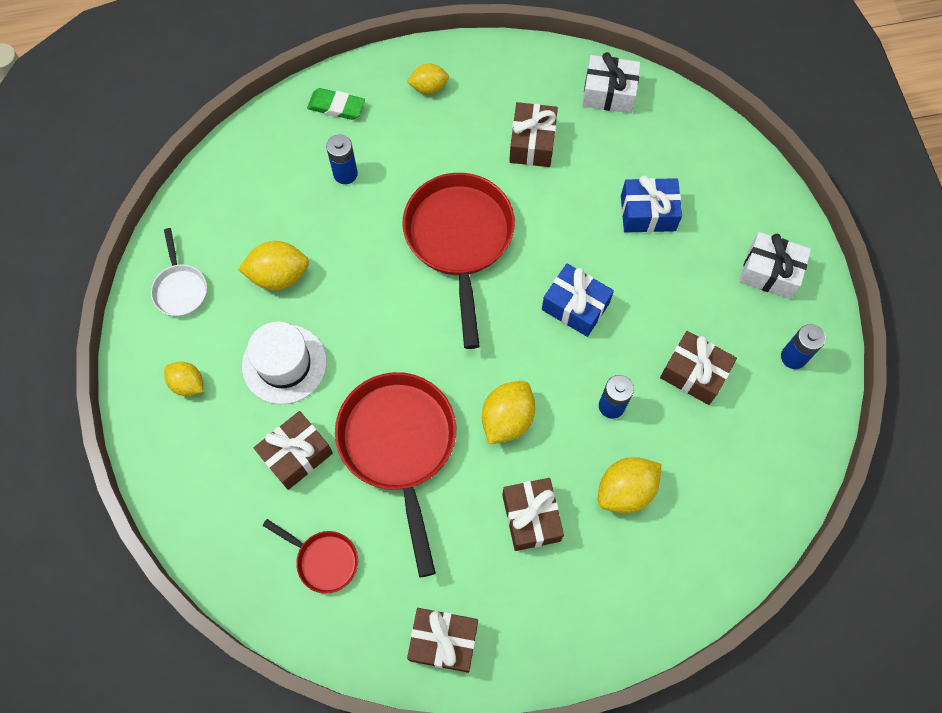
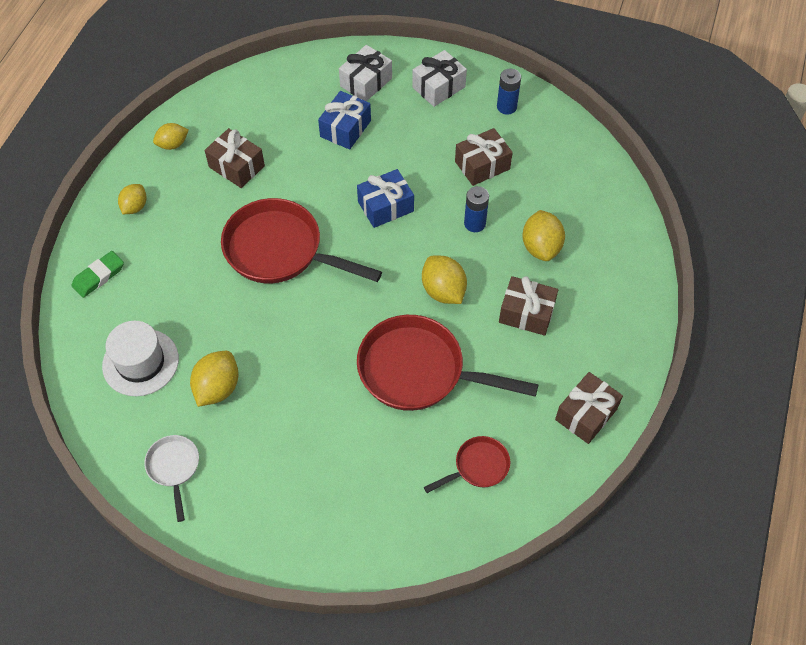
camera: 60 degrees left, 10 degrees down
(180, 288) = (174, 468): white pan -> white pan turned 120 degrees counterclockwise
(188, 384) = (265, 501): yellow lemon -> yellow lemon (173, 144)
(284, 364) = (298, 419): white hat -> white hat (140, 362)
(296, 454) = (380, 446): brown gift -> none
(345, 174) = (164, 299): blue battery -> none
(609, 93) = (234, 102): white gift -> white gift (366, 82)

